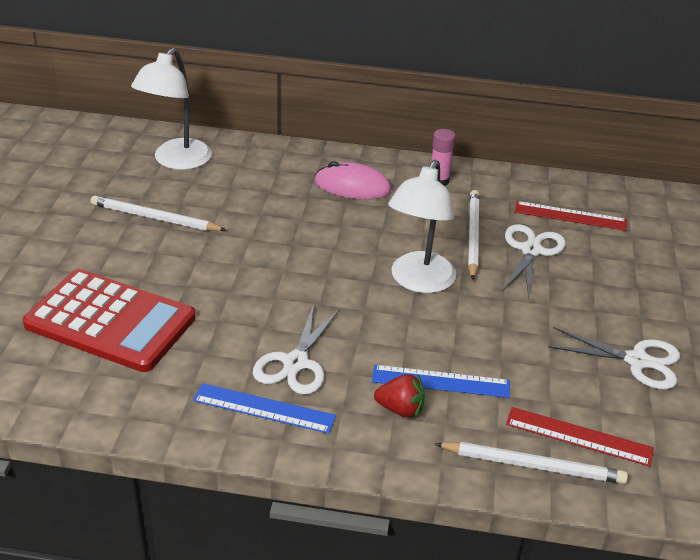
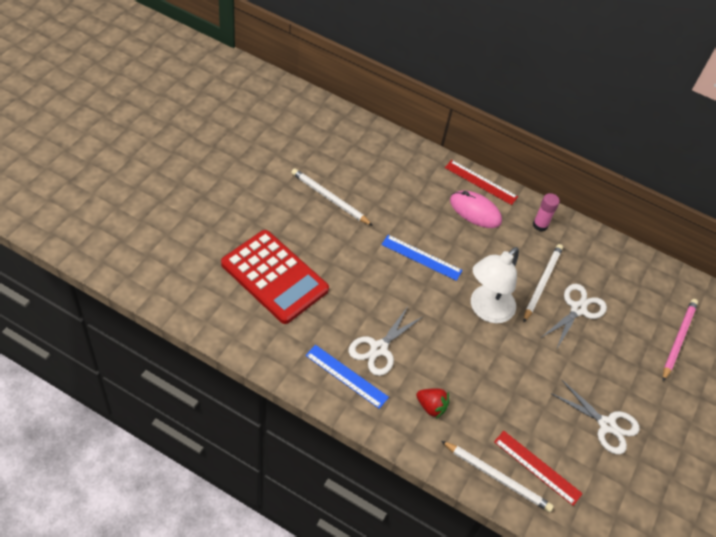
camera: 15 degrees right, 15 degrees up
(176, 161) = (360, 151): white lamp -> none
(441, 381) = (466, 395): blue ruler -> blue ruler (421, 257)
(570, 216) = (622, 287): red ruler -> red ruler (481, 182)
(665, 249) = (678, 339): none -> pink pencil

